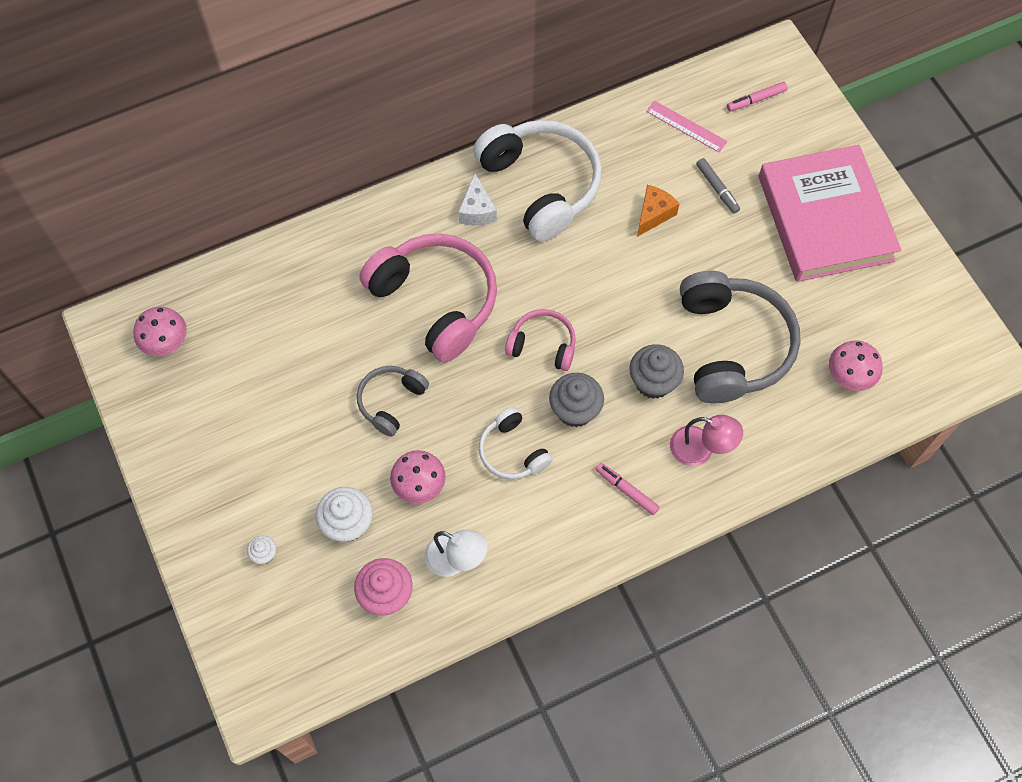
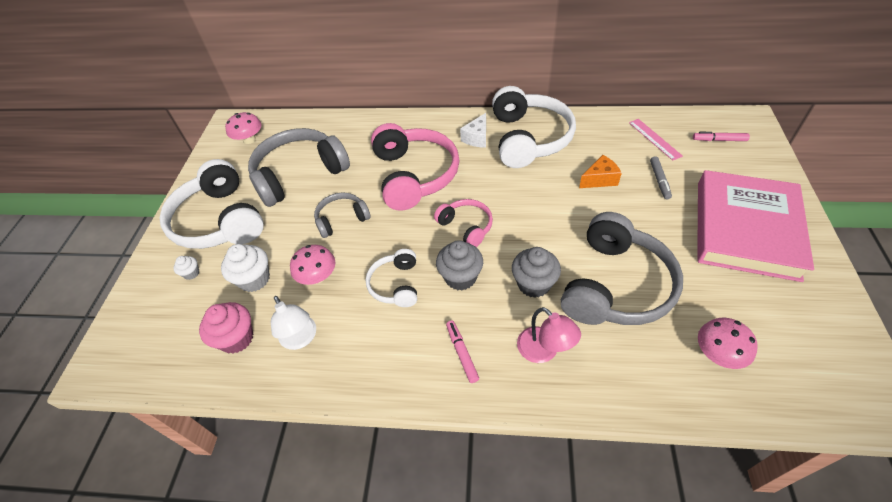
camera: 35 degrees right, 15 degrees down
(237, 474) = (220, 220): none -> white headphones
(286, 364) = (299, 175): none -> grey headphones

